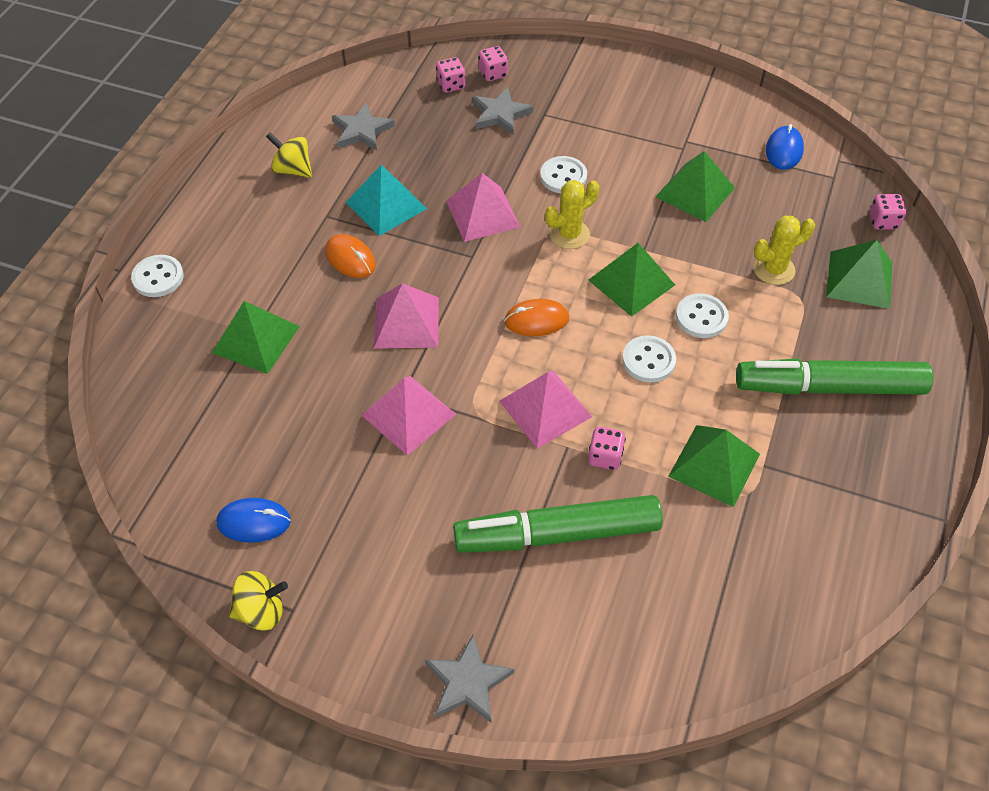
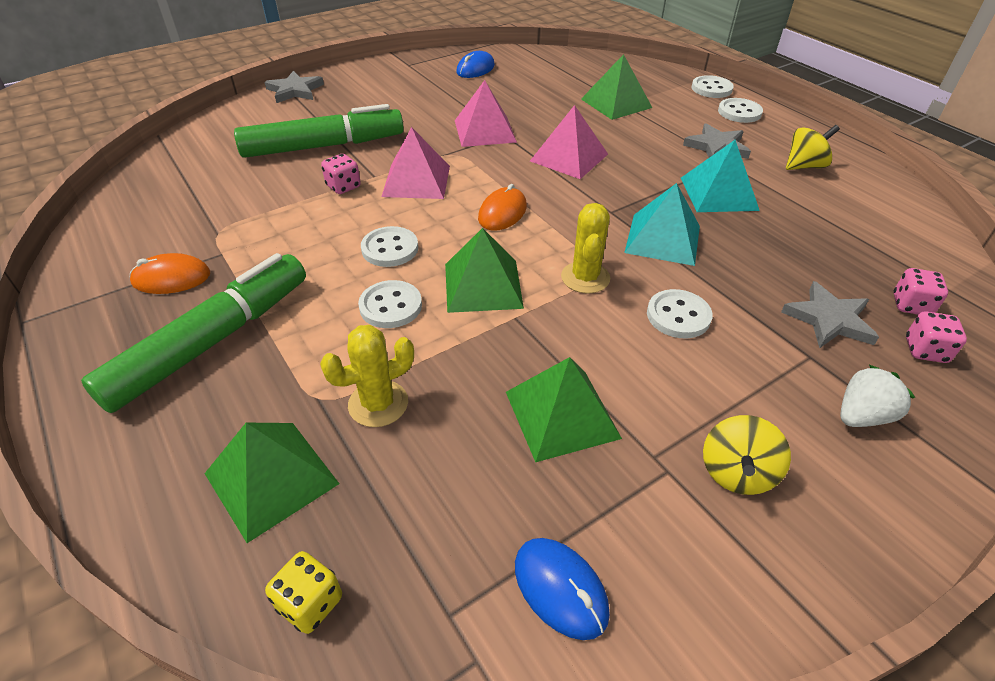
camera: 125 degrees right, 10 degrees down
(207, 239) = (739, 112): none -> white button
(261, 611) = (420, 58): yellow spinning top -> yellow spinning top (736, 472)
(350, 258) = (664, 157): orange mouse -> orange mouse (171, 278)
(361, 131) = (846, 217): grey star -> grey star (717, 147)
(483, 213) = (663, 239): pink pyramid -> turquoise pyramid
(558, 534) = (323, 146): green marker -> green marker turned 45 degrees clockwise
(574, 87) = (861, 416): none -> white strawberry
(714, 465) = (261, 230): green pyramid -> none
(774, 269) = (378, 404): yellow cactus -> yellow cactus turned 45 degrees clockwise
(883, 221) = (310, 603): pink dice -> yellow dice

